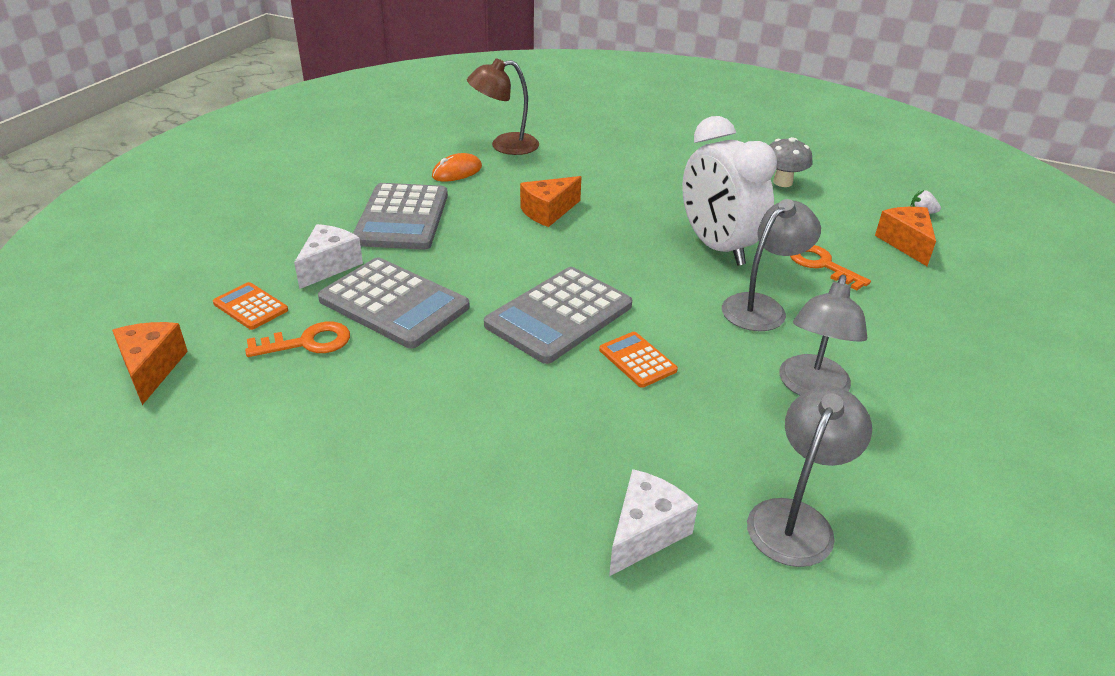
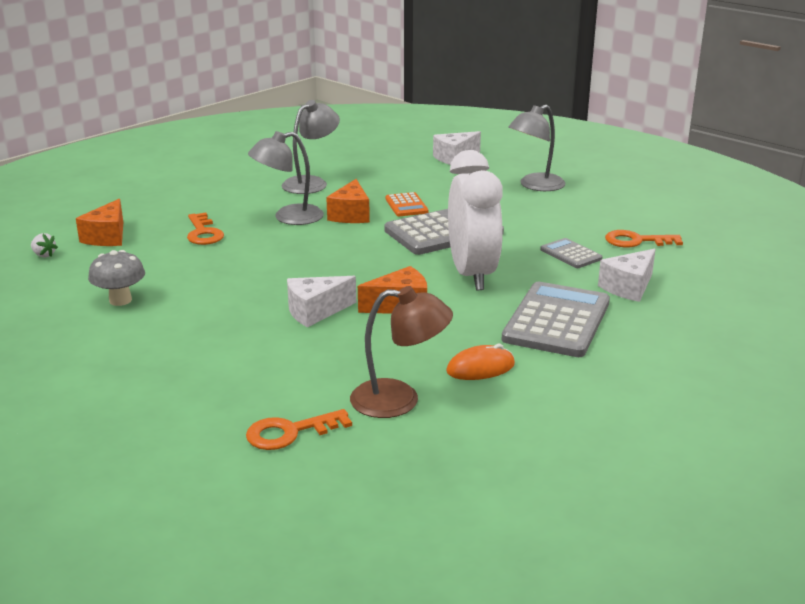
camera: 160 degrees left, 10 degrees down
(151, 369) = (746, 242): orange cheese -> orange cheese (351, 215)
(251, 307) = (689, 267): orange calculator -> none
(394, 304) = (571, 254): grey calculator -> grey calculator, size x0.50
(560, 122) = (290, 432): none -> orange key
(616, 196) = (315, 311): none -> white cheese
(717, 247) = (271, 255): white clock -> white clock (472, 275)
(796, 519) = (379, 153): grey lamp -> grey lamp (535, 186)

